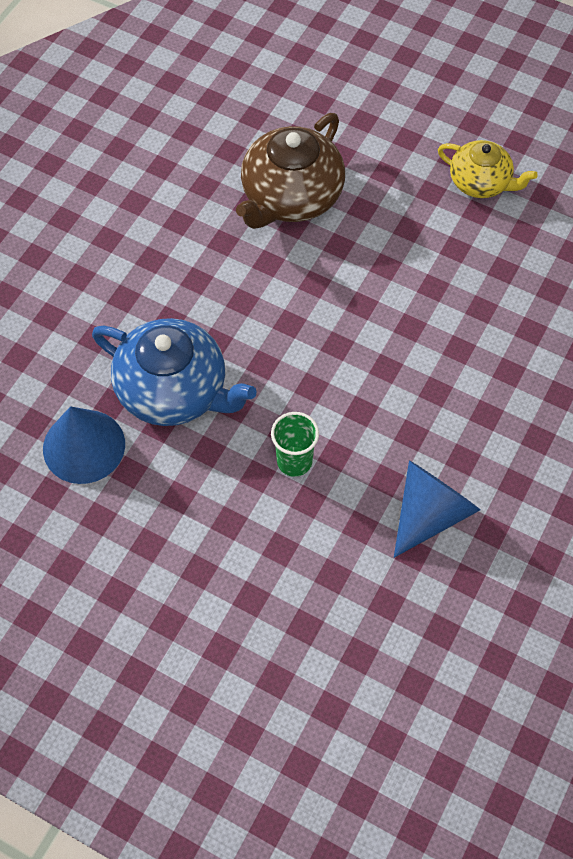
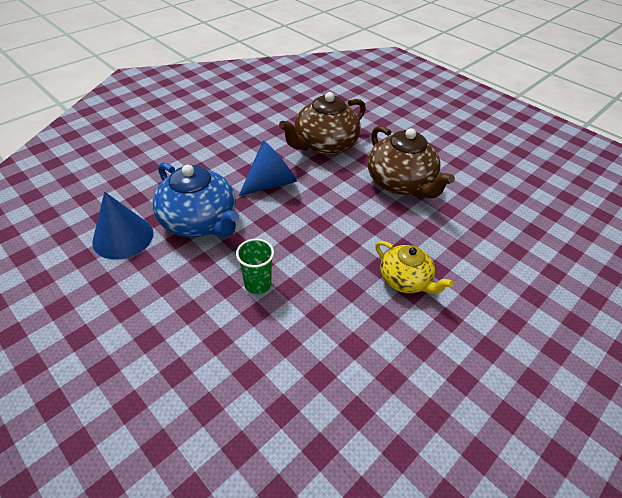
camera: 15 degrees right, 15 degrees down
(425, 240) = (400, 183): none -> brown teapot
(430, 513) = (345, 348): blue cone -> blue cone (271, 183)
(480, 182) = (446, 163): yellow teapot -> yellow teapot (405, 280)

